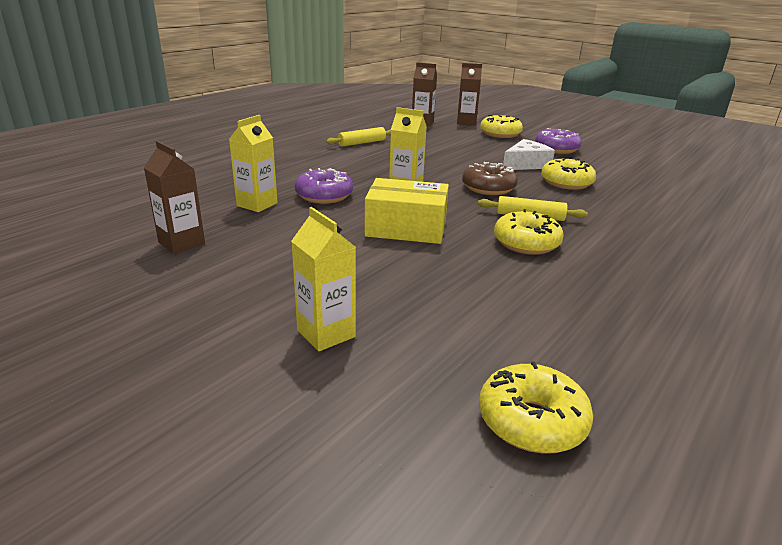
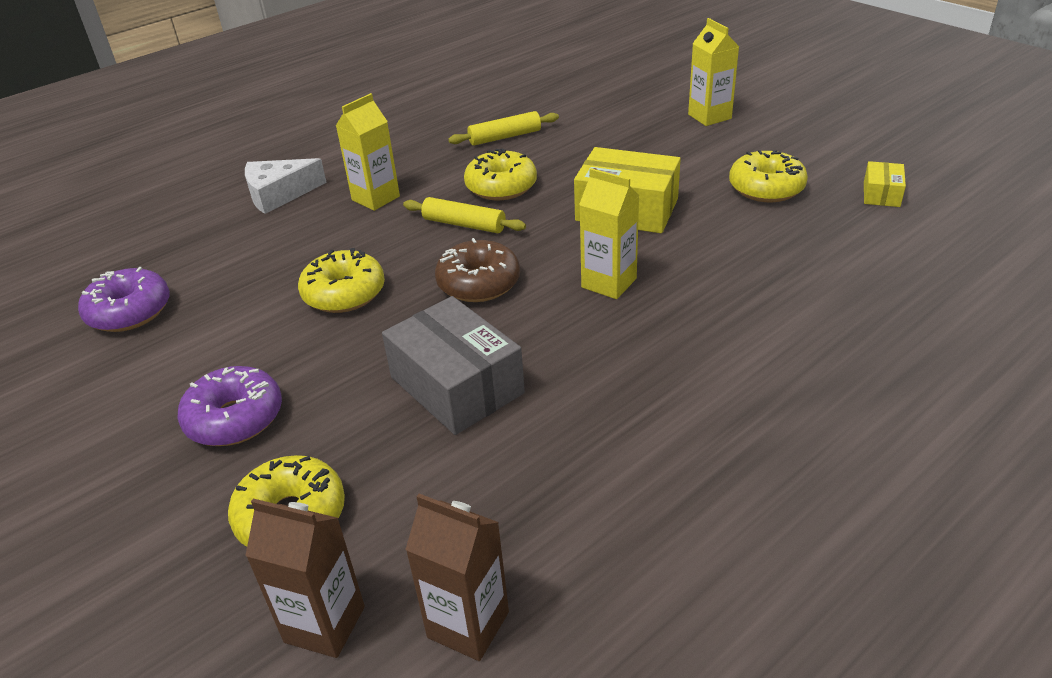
camera: 165 degrees left, 10 degrees up
(181, 243) = (881, 194): brown carton -> yellow box
(257, 204) = (827, 254): yellow carton -> yellow carton (375, 198)
(324, 196) = (734, 270): purple donut -> purple donut (129, 312)
(362, 143) = (671, 468): yellow rolling pin -> yellow rolling pin (505, 137)
(466, 157) = (456, 385): none -> grey box
(526, 164) = (359, 353): white cheese -> white cheese (279, 194)
(531, 421) = (590, 79): yellow donut -> yellow donut (766, 188)

